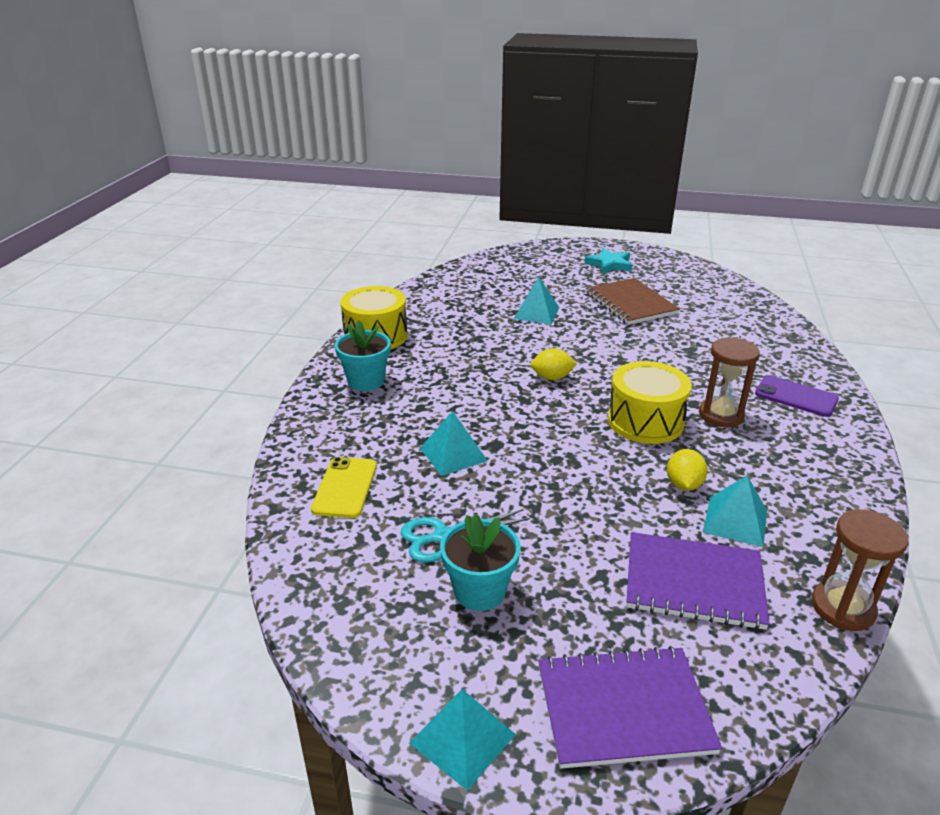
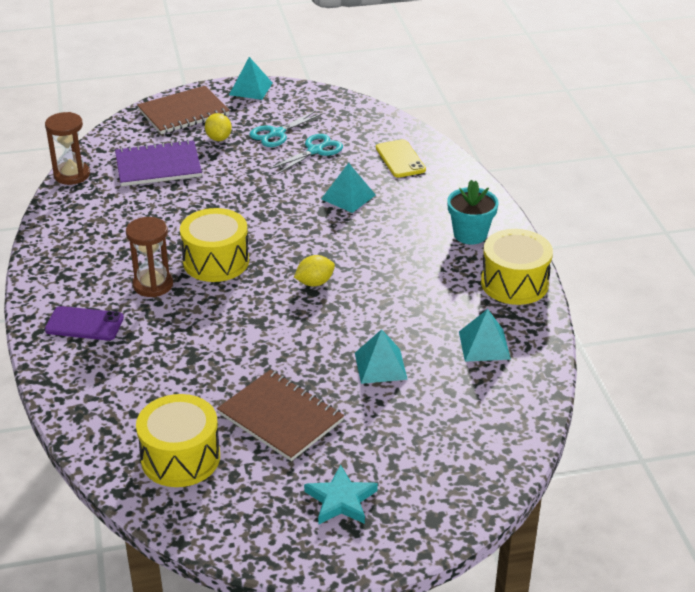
camera: 155 degrees right, 5 degrees up
(479, 591) = (277, 133): turquoise flower pot -> turquoise scissors
(623, 708) = (183, 112): purple notebook -> brown notebook
(684, 485) = (174, 219): yellow lemon -> yellow lemon (218, 138)
(712, 300) = (180, 457): none -> yellow drum
(735, 521) = (135, 204): turquoise pyramid -> turquoise pyramid (484, 345)

